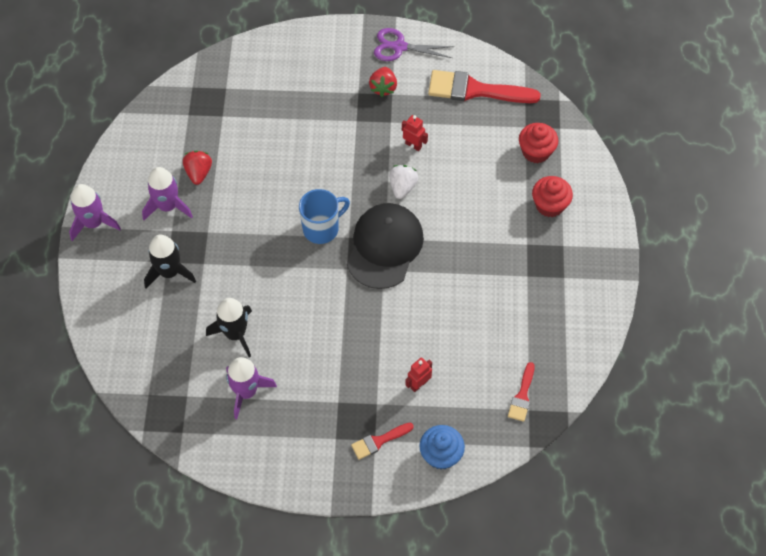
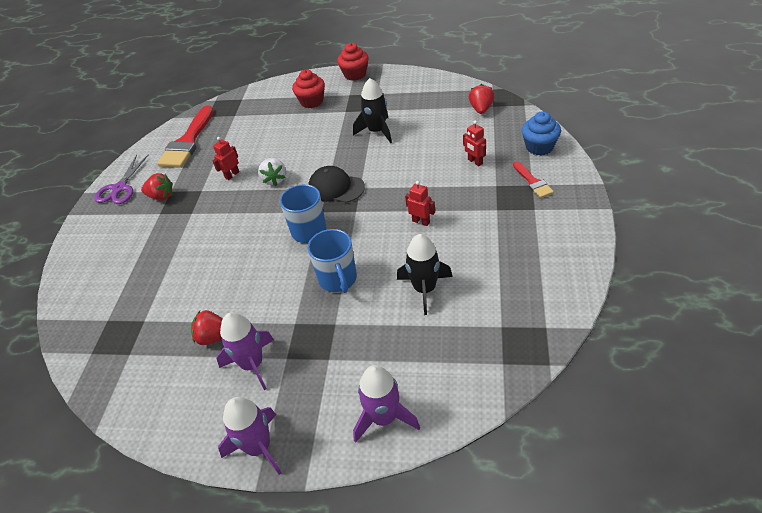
camera: 80 degrees left, 15 degrees down
(169, 272) = (343, 355): black rocket -> black rocket (377, 131)
(246, 391) = (492, 276): purple rocket -> purple rocket (384, 418)
(254, 261) = (338, 279): none -> blue mug
(325, 330) = (421, 221): none -> red robot
(384, 247) = (336, 188): black cap -> black cap, size x0.66
(402, 187) = (275, 179): white strawberry -> white strawberry turned 120 degrees counterclockwise
(522, 396) = (481, 109): red brush -> red strawberry
(536, 152) = (260, 109): red cupcake -> red cupcake (355, 74)

